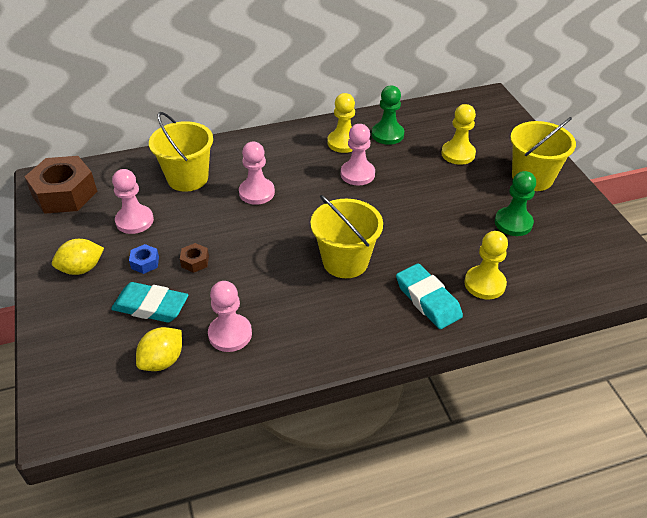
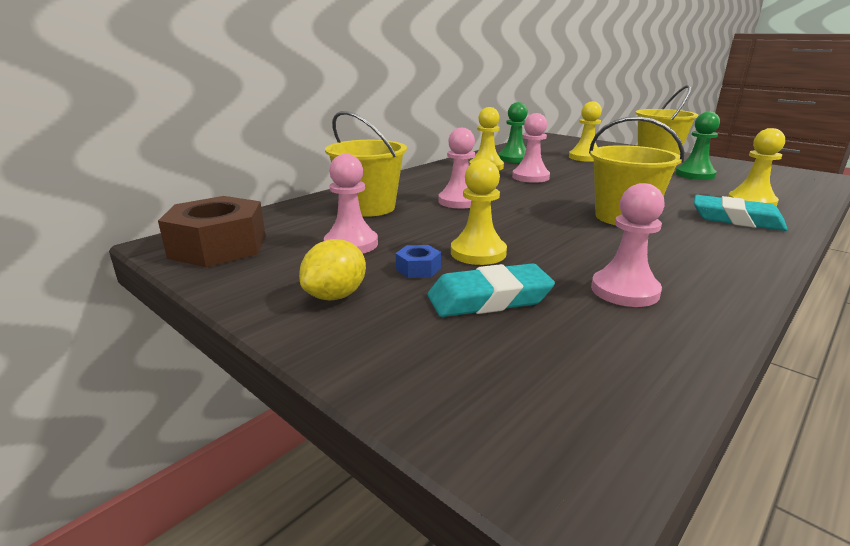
camera: 30 degrees left, 20 degrees down
(162, 361) = (595, 339): yellow lemon -> none
(195, 261) = (478, 253): brown nut -> yellow pawn

